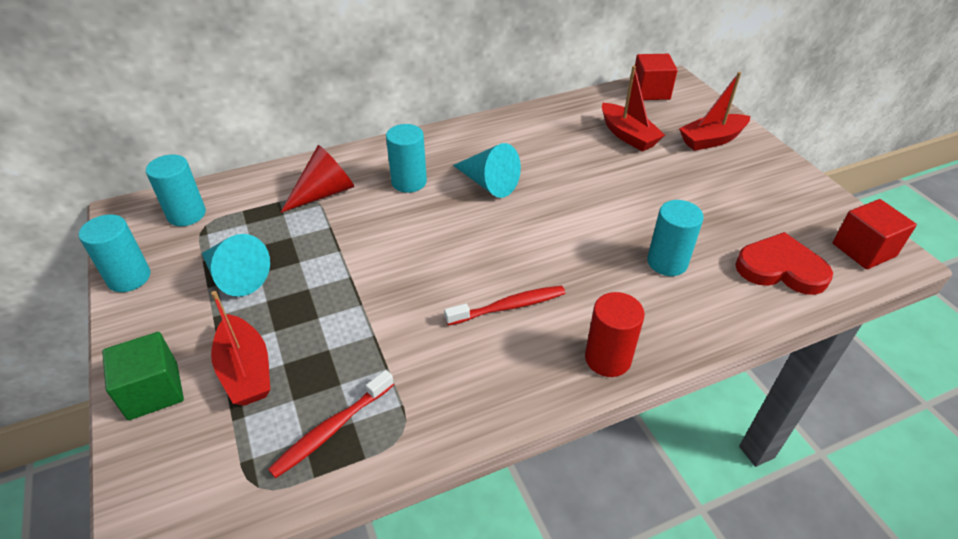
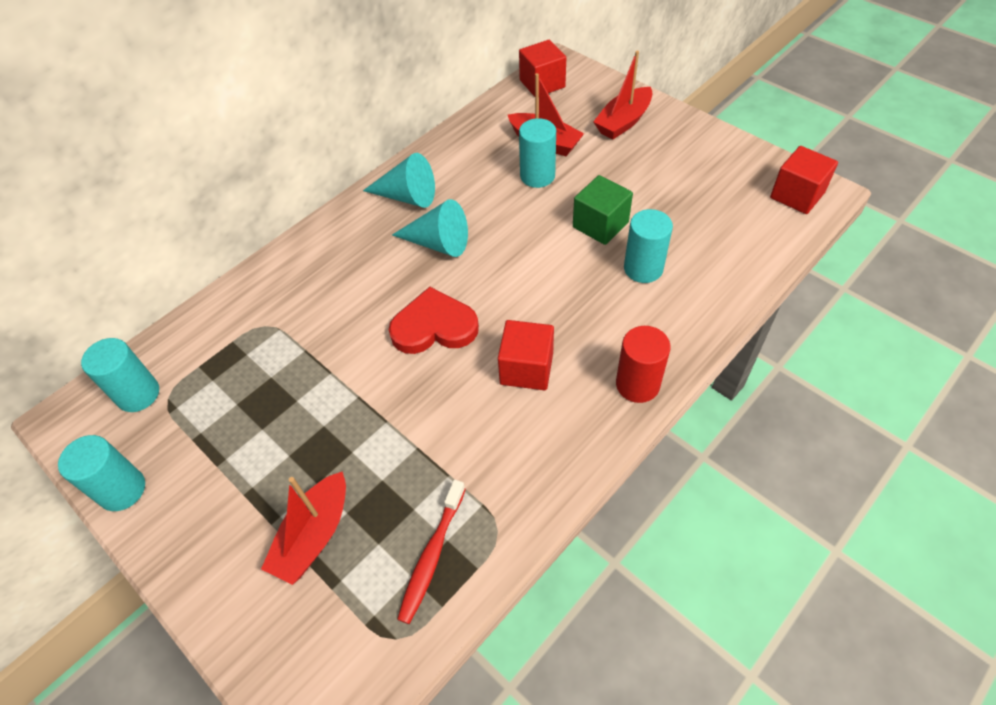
camera: 20 degrees left, 10 degrees up
(153, 391) = (233, 596): green cube -> green cube (600, 225)
(236, 276) = (240, 442): turquoise cone -> turquoise cone (407, 196)
(246, 371) = (314, 535): red boat -> red boat turned 75 degrees clockwise
(324, 193) = (276, 314): red cone -> none
(409, 182) = (357, 270): turquoise cylinder -> turquoise cylinder (537, 176)
(508, 307) = (526, 368): red toothbrush -> red cube
(780, 268) = (739, 239): red heart -> red heart (434, 326)

